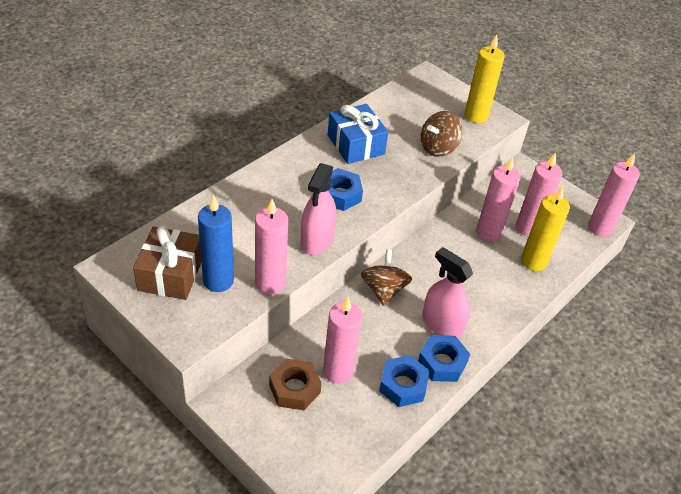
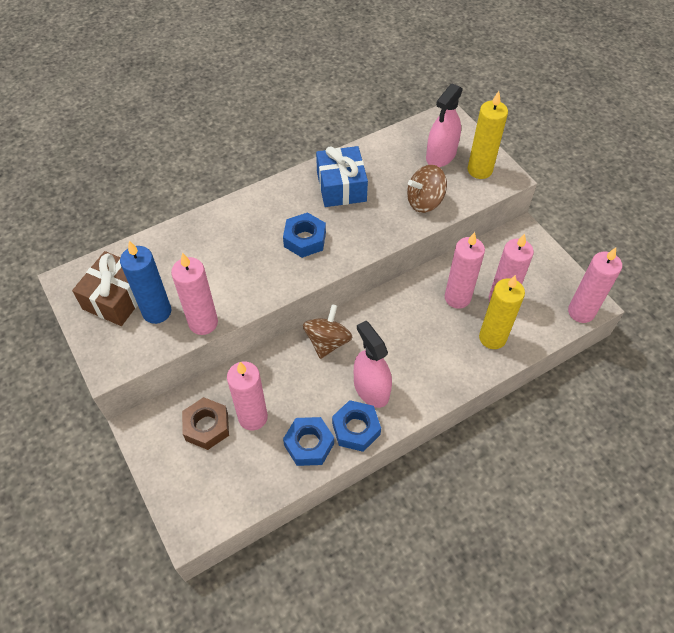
camera: 20 degrees right, 10 degrees up
(317, 240) = (264, 285): pink spray bottle -> pink spray bottle (441, 155)

